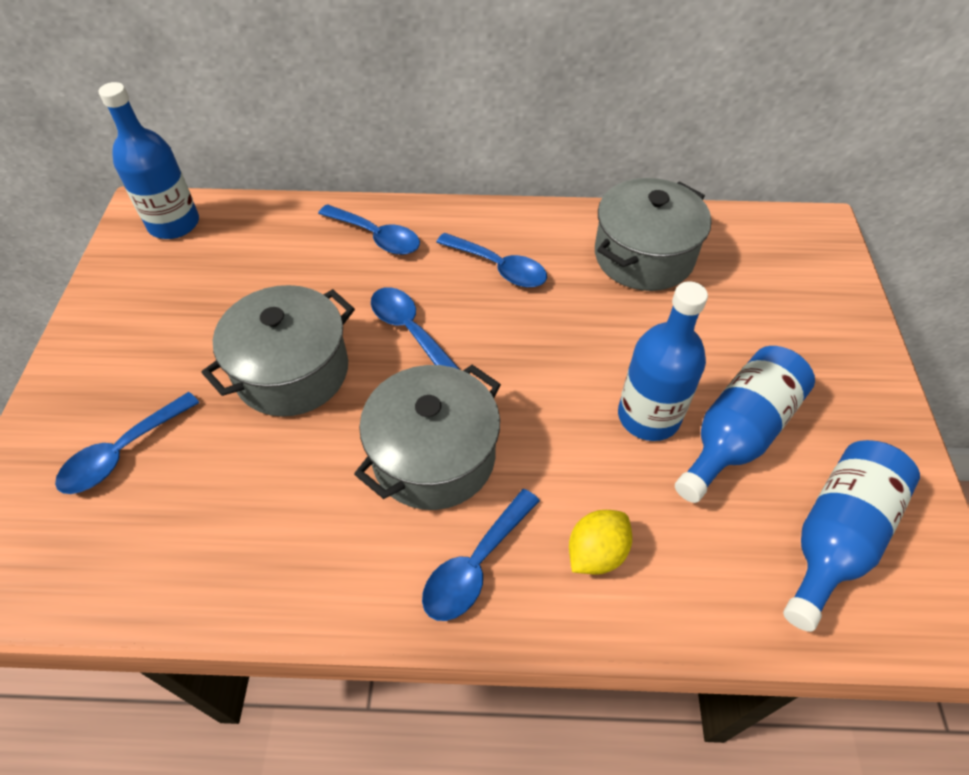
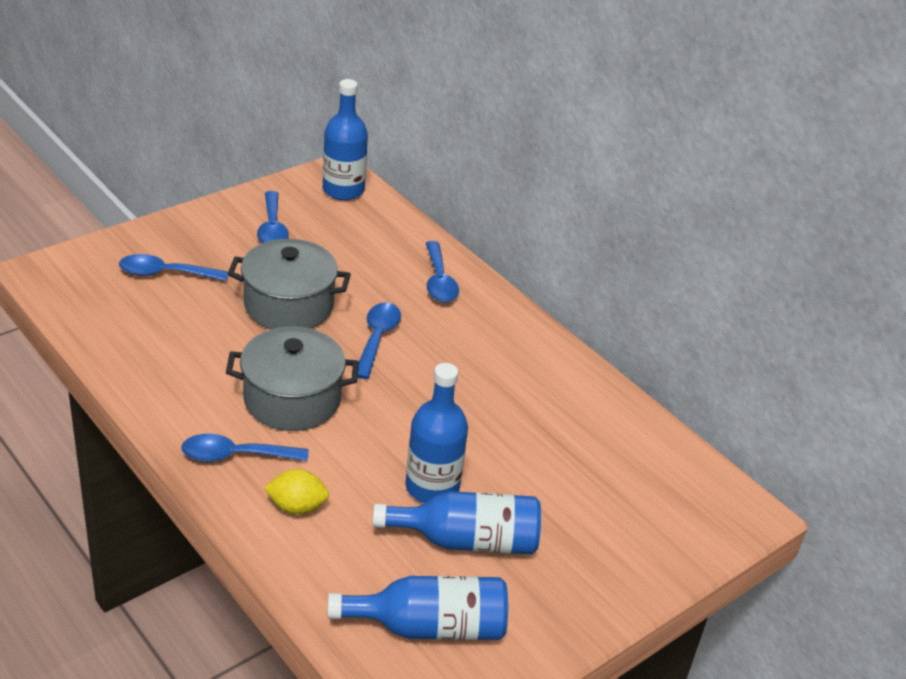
camera: 45 degrees right, 15 degrees down
(498, 267) = (481, 352): blue spoon -> blue spoon (272, 228)
(643, 256) = (584, 421): grey pot -> none

